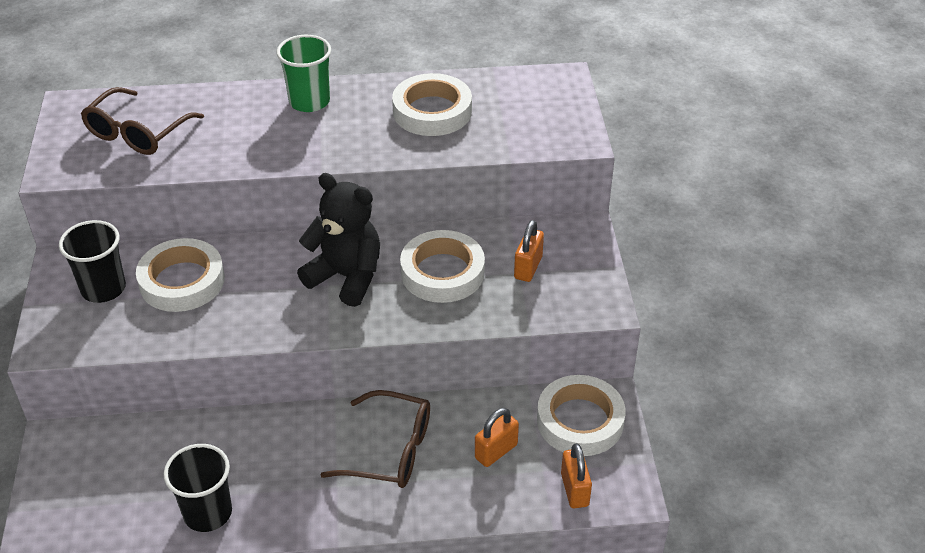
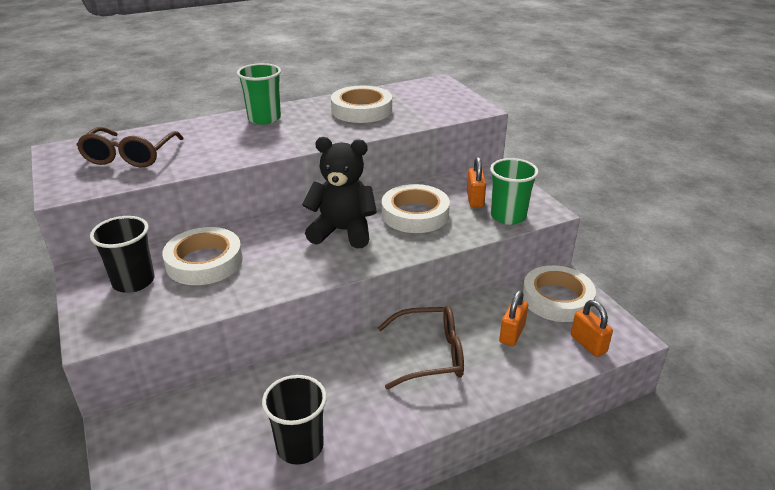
camera: 20 degrees left, 10 degrees down
(551, 304) = (508, 216): none -> green cup

